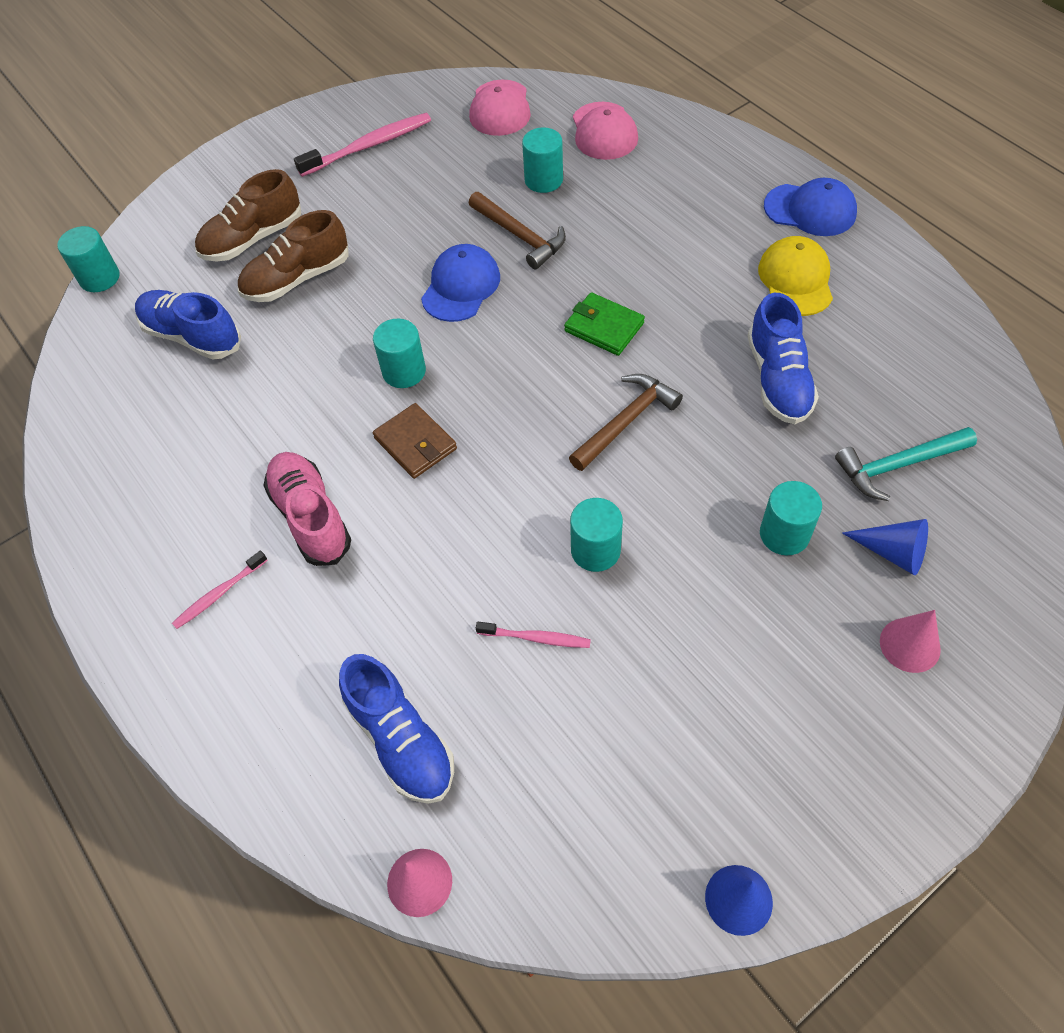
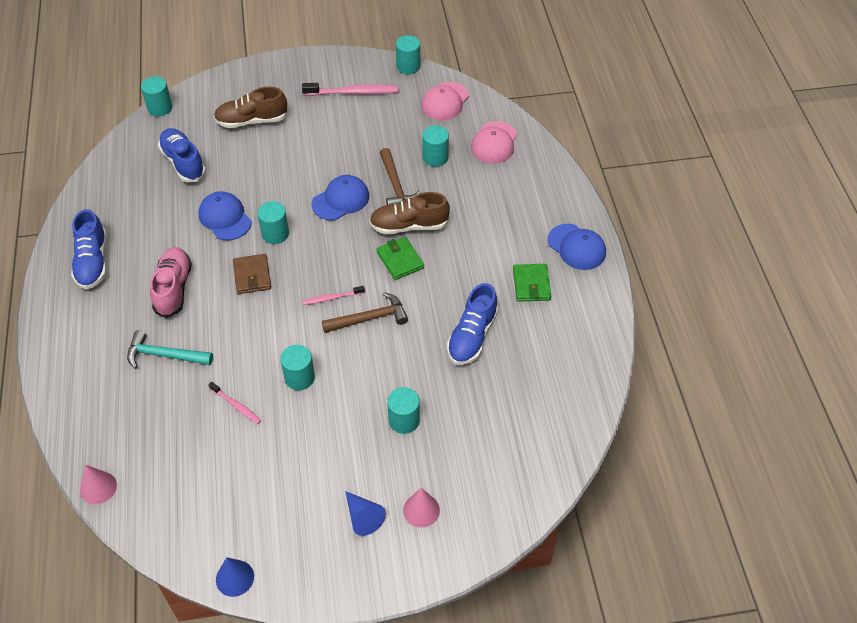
camera: 25 degrees right, 5 degrees down
(219, 594) = (104, 305): pink toothbrush -> pink toothbrush (332, 298)
(297, 279) = (258, 155): brown shoe -> brown shoe (409, 226)
(313, 383) = (225, 218): none -> blue cap
(401, 740) = (137, 419): blue shoe -> blue shoe (93, 262)
(417, 86) = (408, 66): none -> turquoise cylinder
(795, 280) = (531, 284): yellow cap -> green wallet
(892, 552) = (454, 460): blue cone -> blue cone (363, 517)
(898, 465) = (498, 416): turquoise hammer -> turquoise hammer (164, 355)

